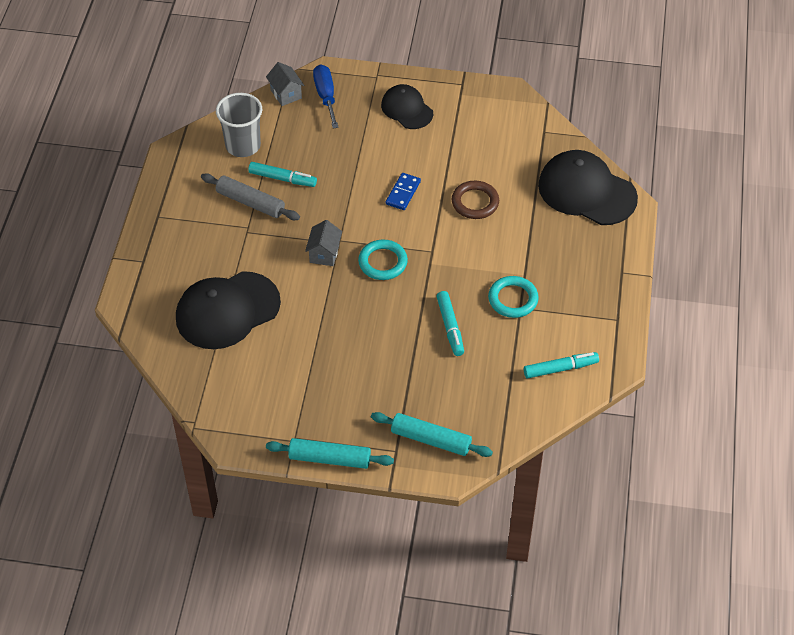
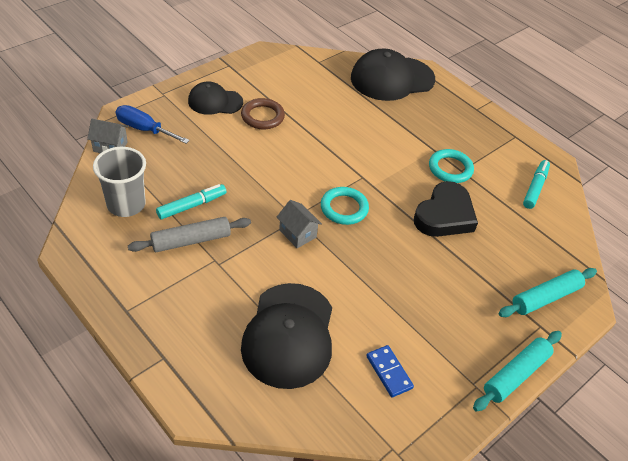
camera: 55 degrees left, 5 degrees down
(403, 193) = (290, 154): blue domino -> blue domino (389, 372)
(450, 327) = (444, 215): turquoise marker -> black heart
(475, 202) = (342, 128): brown ring -> brown ring (262, 116)

